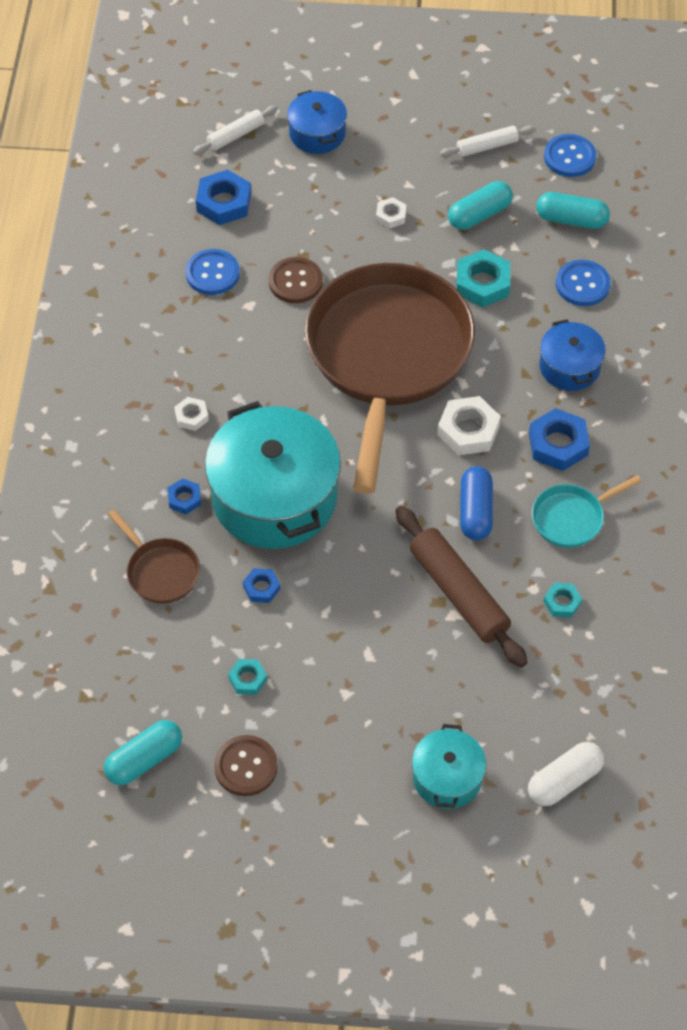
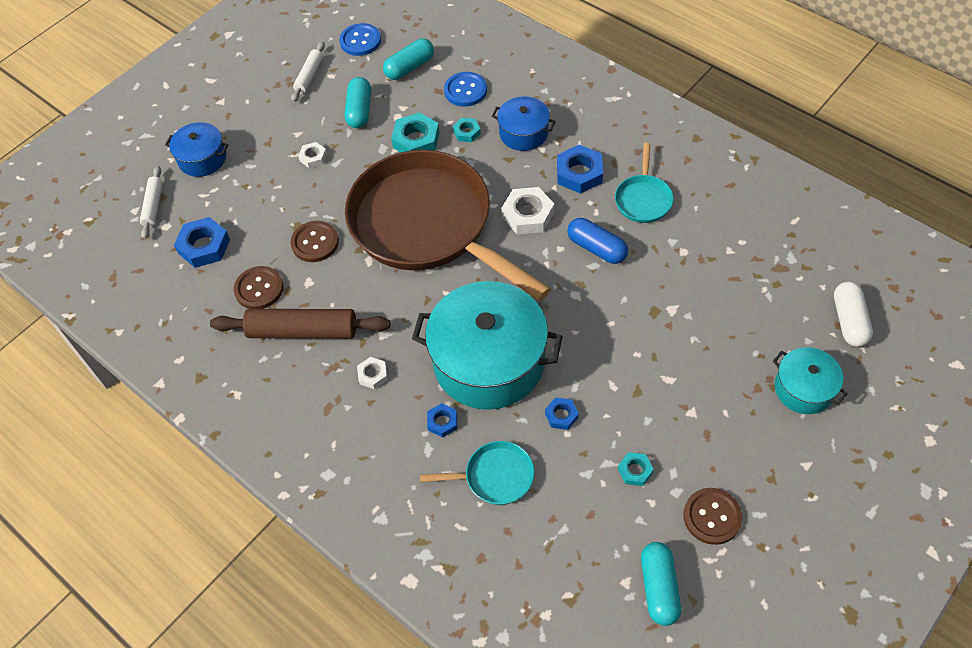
camera: 50 degrees left, 0 degrees up
(160, 571) = (494, 476): brown pan -> turquoise pan
(212, 273) = (259, 289): blue button -> brown button
(458, 593) = (656, 296): brown rolling pin -> brown rolling pin (303, 331)
(562, 602) = (706, 242): turquoise nut -> turquoise nut (466, 132)

